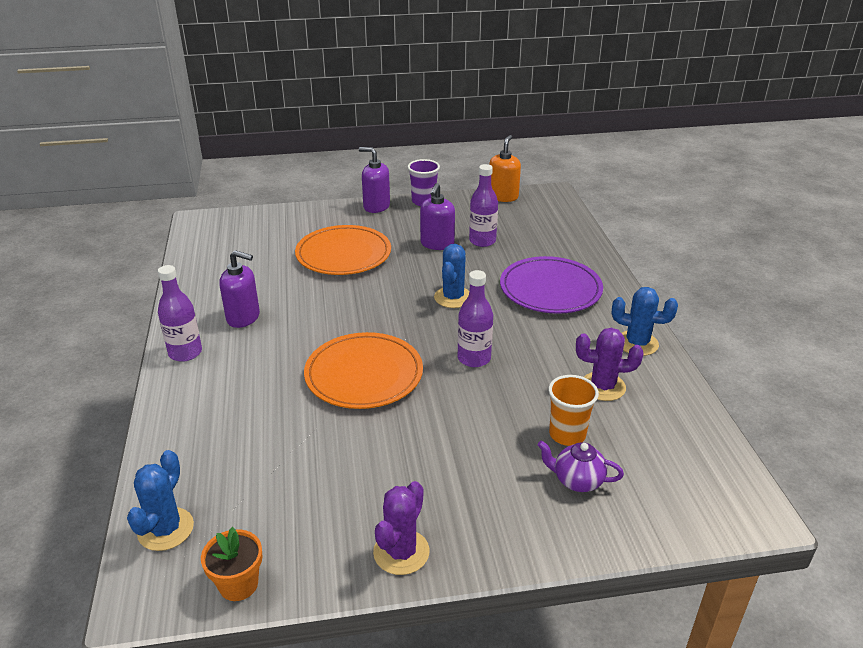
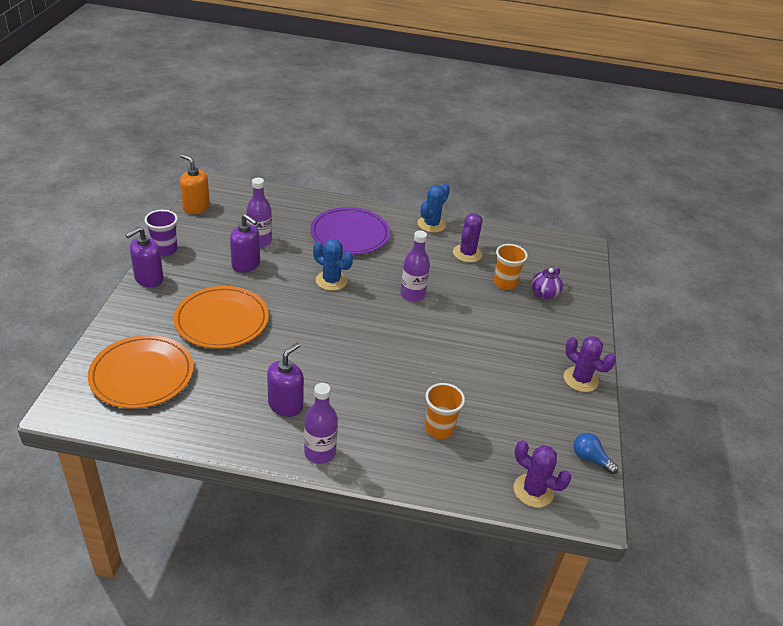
camera: 75 degrees left, 5 degrees up
(166, 529) = (533, 491): blue cactus -> purple cactus
(238, 584) = (590, 458): orange flower pot -> blue light bulb
(247, 427) = (439, 429): none -> orange cup
(364, 374) = (404, 352): orange plate -> orange plate (142, 375)

